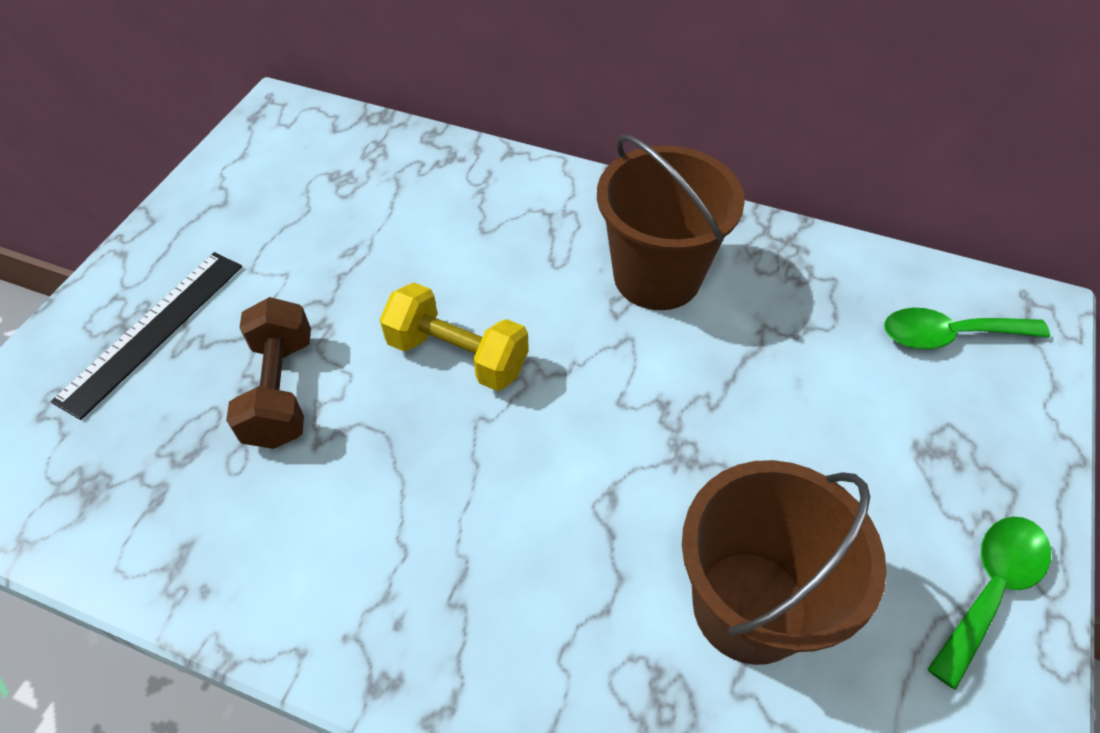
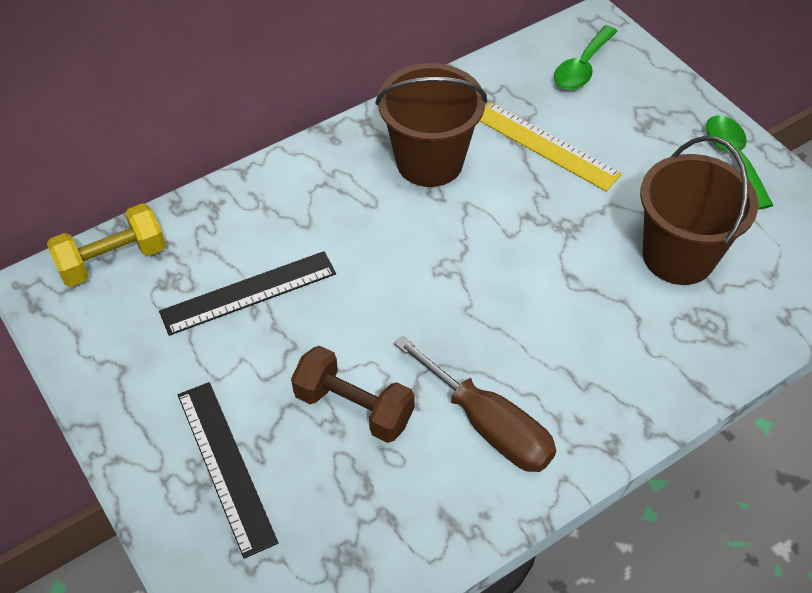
camera: 55 degrees left, 0 degrees up
(331, 528) = (489, 425): none -> brown screwdriver
(367, 235) = (248, 292): none -> black ruler
(457, 355) = (406, 295): yellow dumbbell -> yellow dumbbell (113, 260)
(787, 366) = (546, 146): none -> yellow ruler

